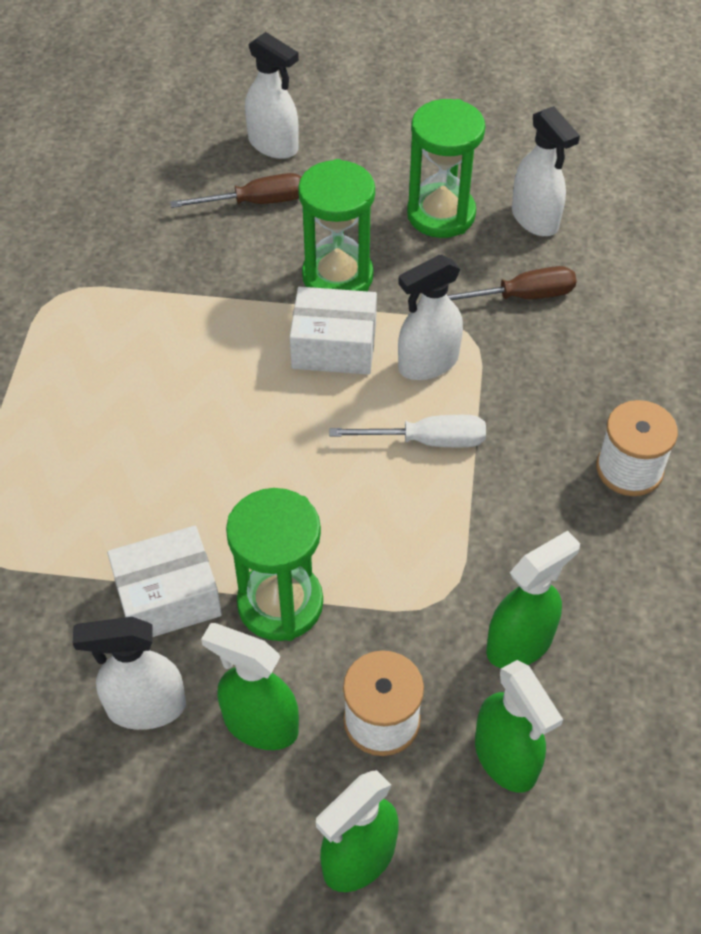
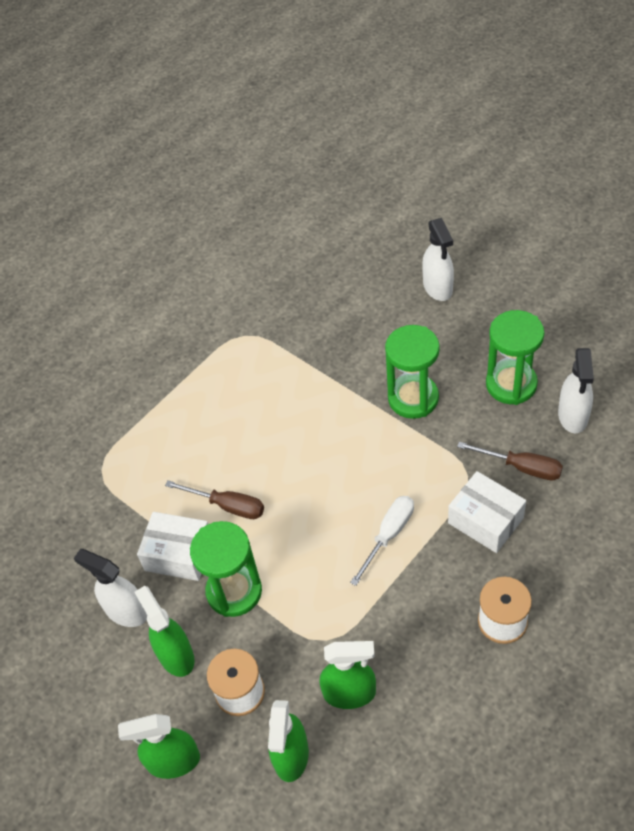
camera: 40 degrees right, 0 degrees up
(256, 202) = (398, 324): brown screwdriver -> brown screwdriver (227, 506)
(334, 346) = (377, 445): white box -> white box (485, 520)
(426, 441) = (388, 535): white screwdriver -> white screwdriver turned 90 degrees counterclockwise
(427, 363) = (426, 484): white spray bottle -> none

